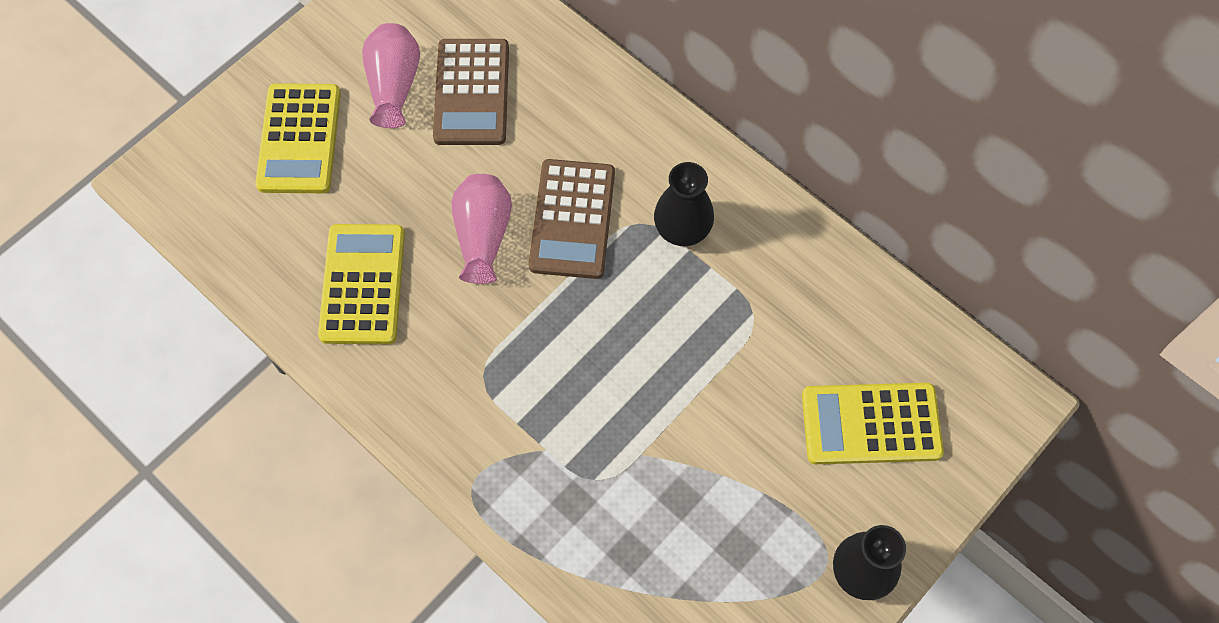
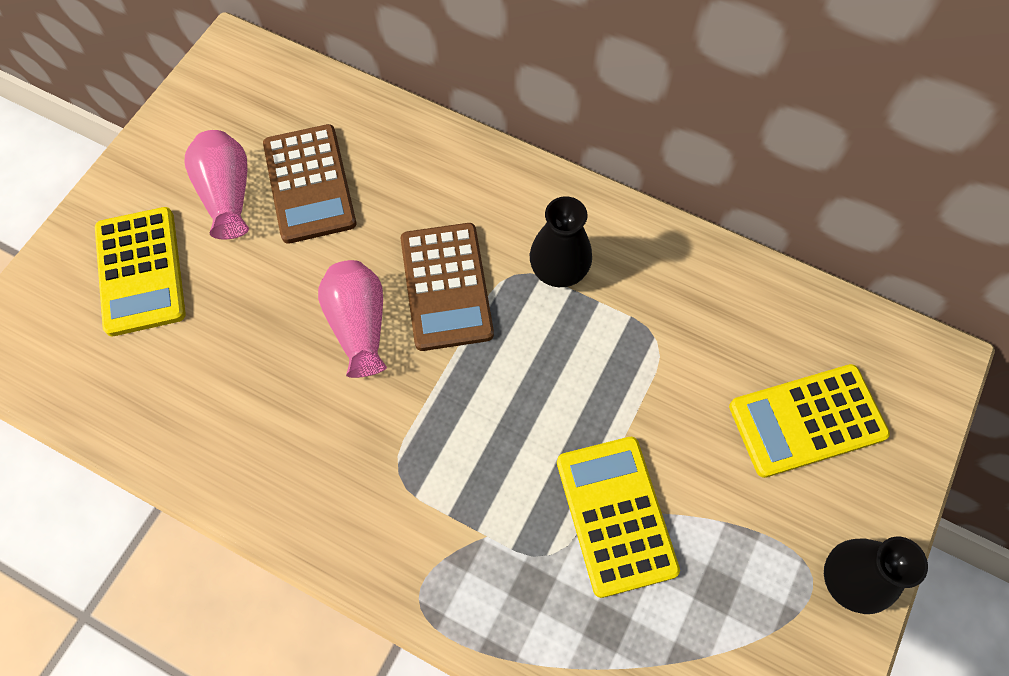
camera: 15 degrees left, 0 degrees up
(362, 284) = (244, 407): yellow calculator -> yellow calculator (615, 515)

